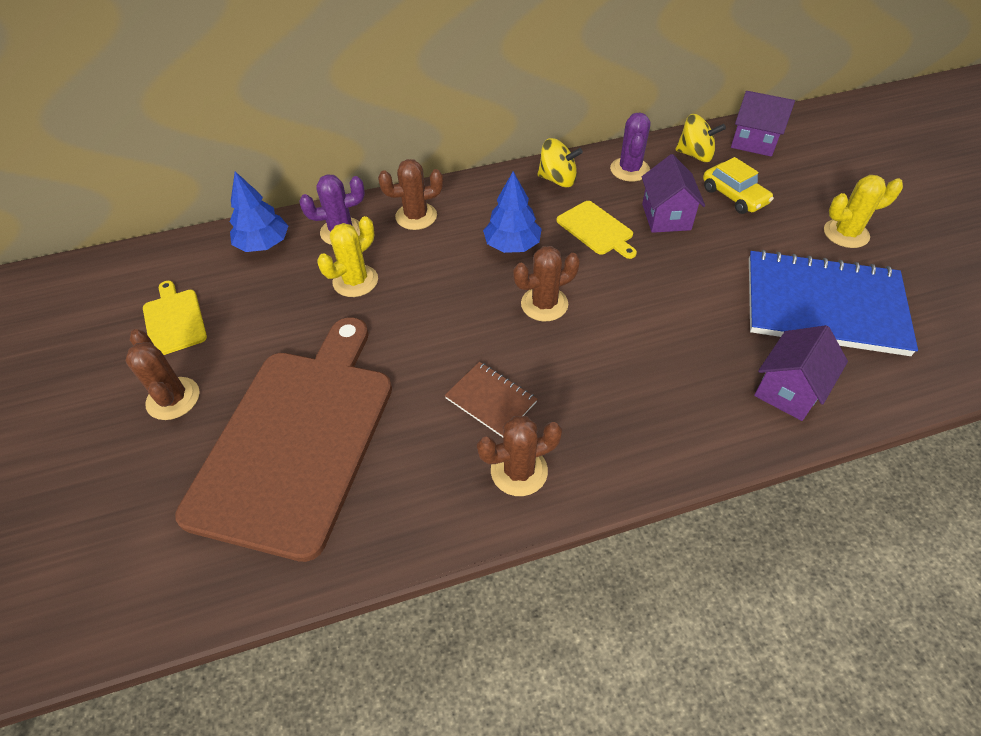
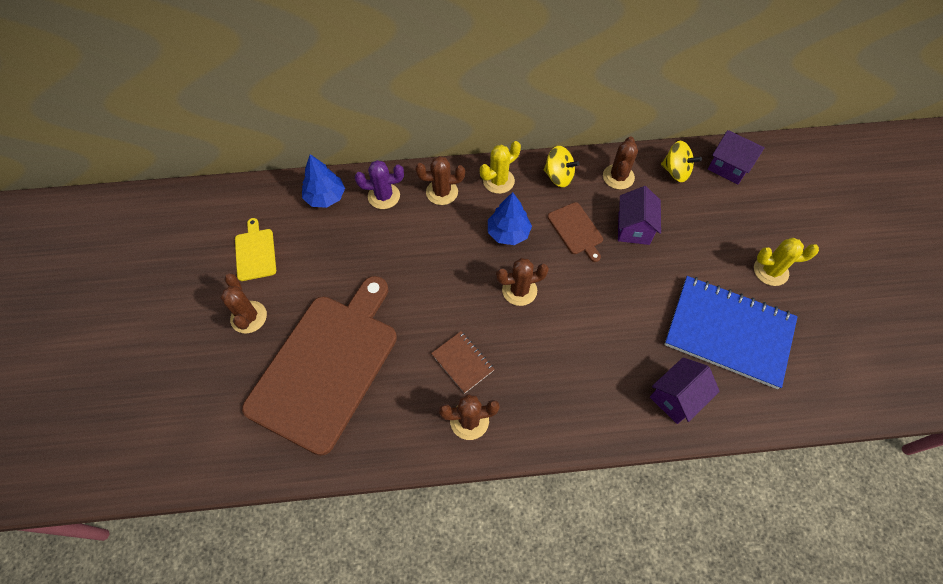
camera: 10 degrees right, 10 degrees up
(355, 281) = (386, 243): yellow cactus -> yellow cactus (498, 181)
(596, 229) = (576, 230): yellow cutting board -> brown cutting board
(629, 170) = (618, 177): purple cactus -> brown cactus
(734, 196) = (694, 218): yellow car -> none

